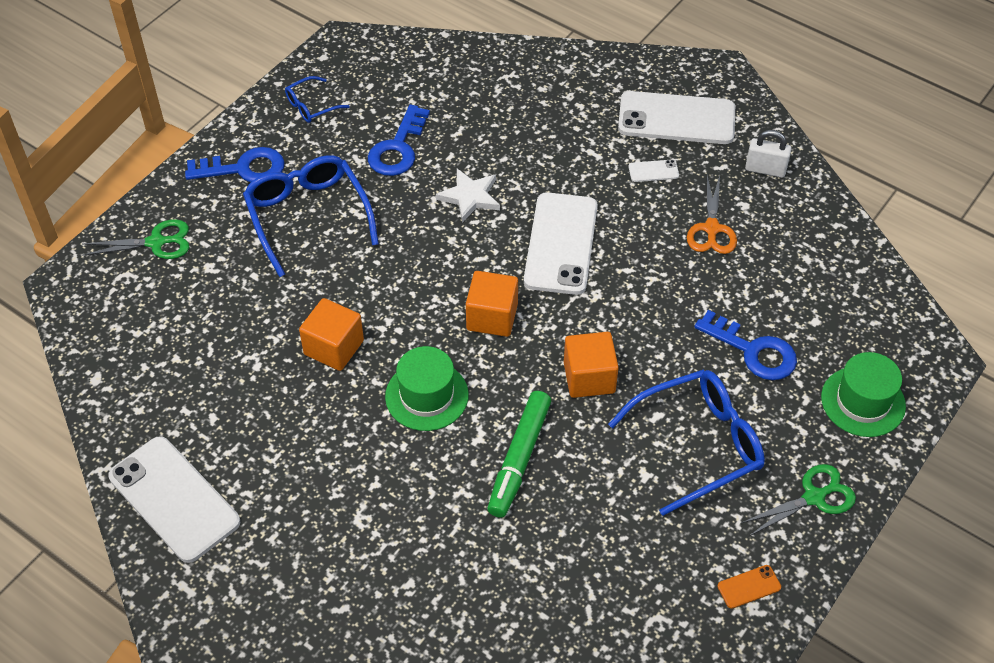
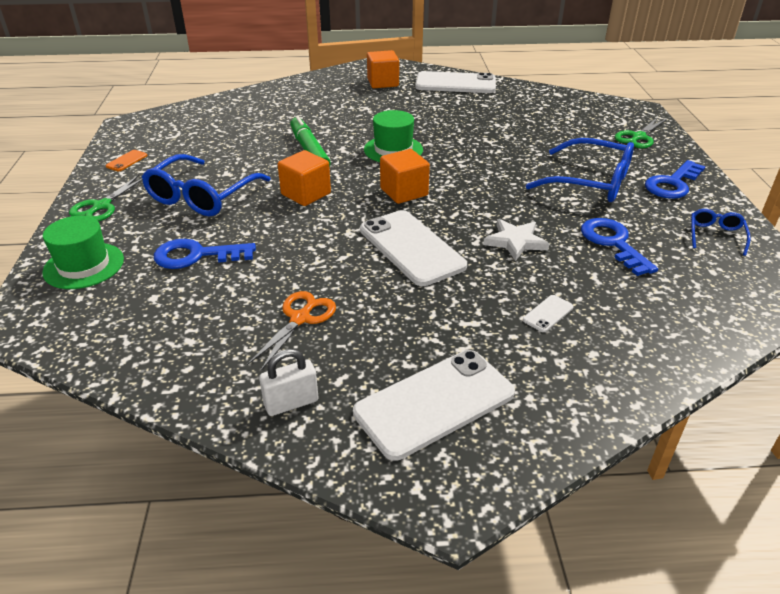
camera: 140 degrees right, 15 degrees down
(334, 347) = (472, 144): orange cube -> orange cube (383, 83)
(653, 171) = (400, 337): white phone -> white phone (548, 313)
(711, 229) = (300, 318): orange scissors -> orange scissors turned 60 degrees clockwise

